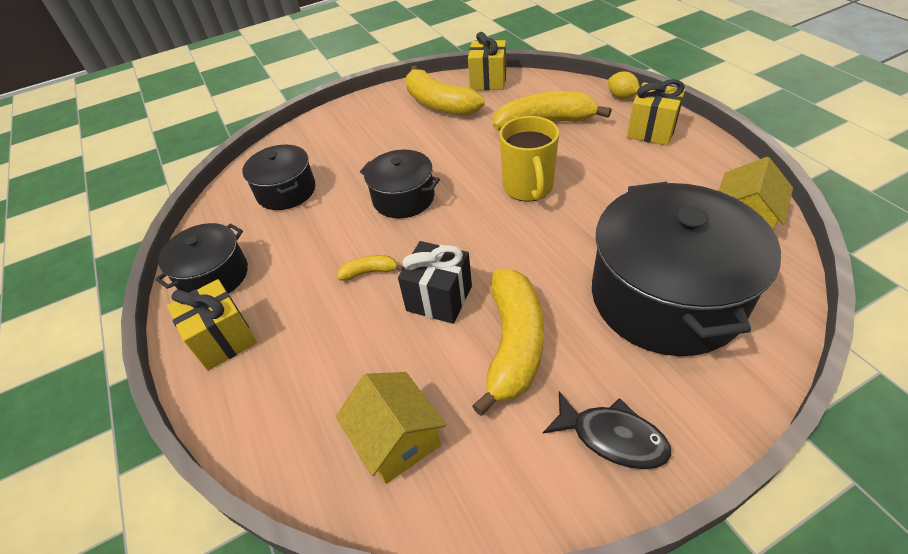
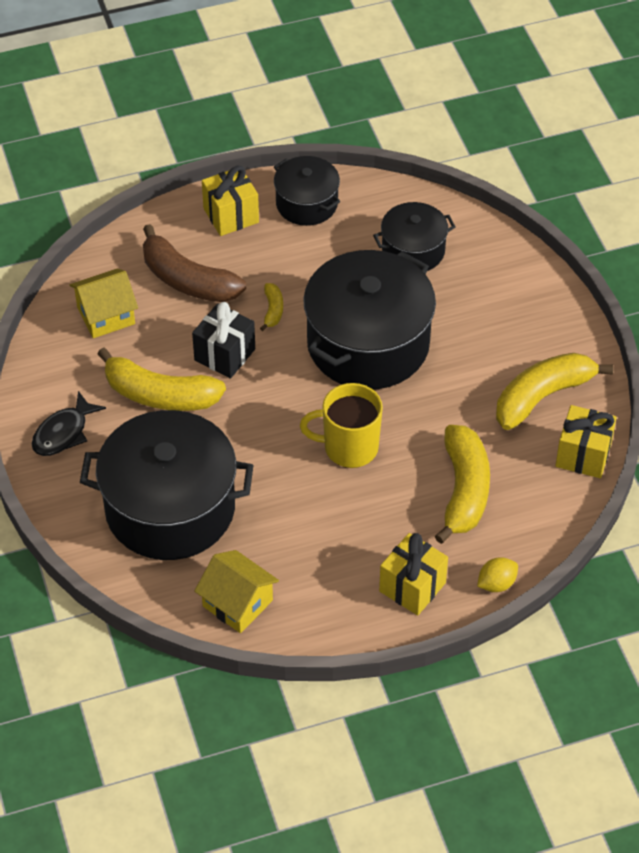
camera: 95 degrees right, 5 degrees up
(329, 360) = (187, 280): none -> brown banana
(403, 198) = (368, 343): black pot -> black pot, size x1.87

